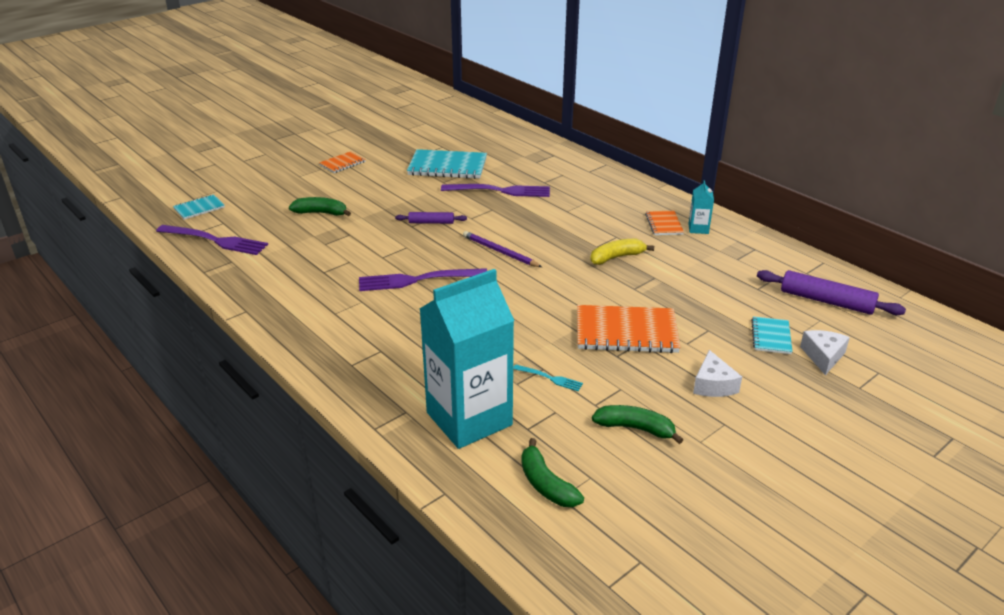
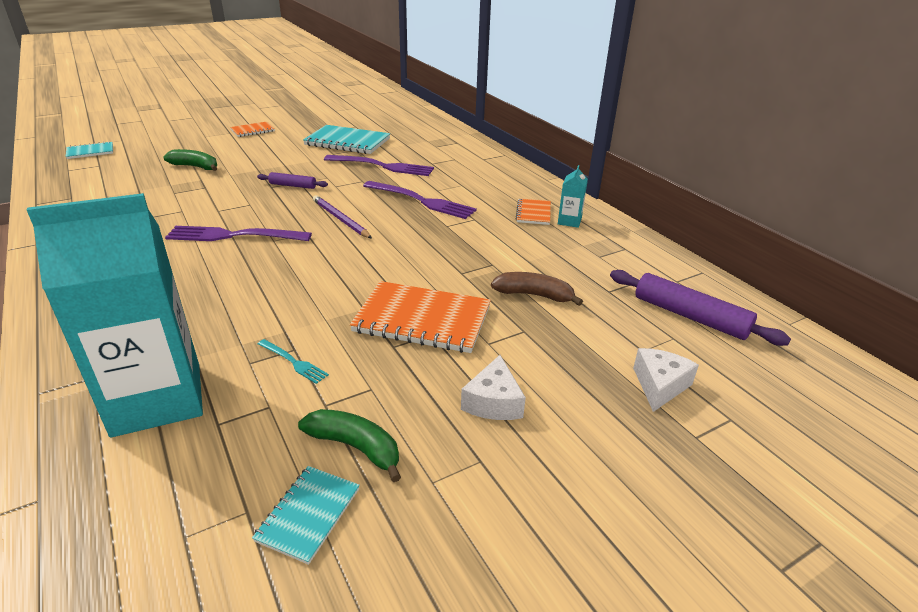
camera: 10 degrees right, 0 degrees up
(215, 240) = (76, 179): purple fork -> purple fork (421, 201)
(546, 484) = (179, 511): green banana -> none
(616, 257) = (462, 239): yellow banana -> none
(702, 300) = (534, 295): none -> brown banana
(771, 337) = (600, 350): turquoise notebook -> turquoise notebook (308, 514)

